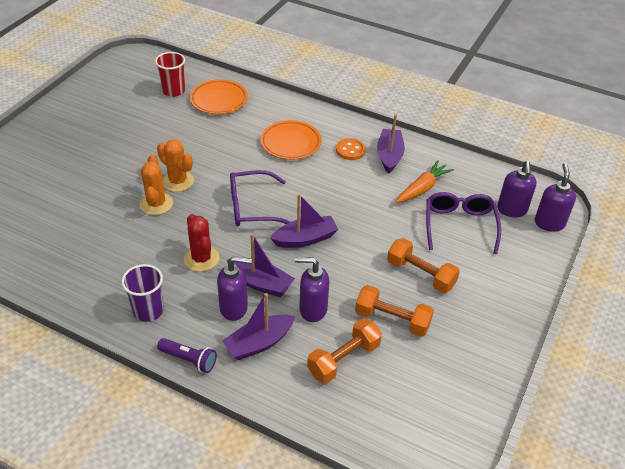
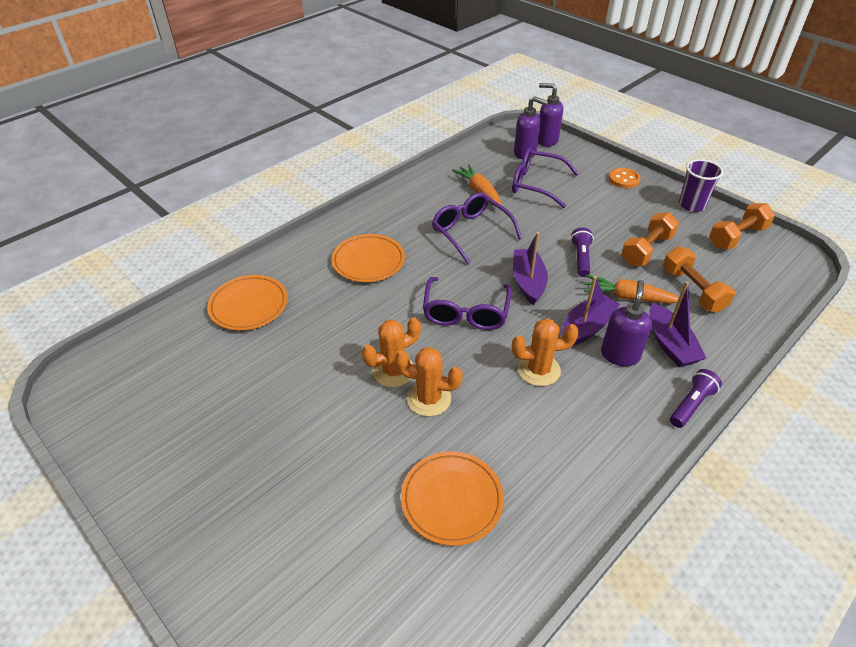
camera: 70 degrees left, 0 degrees up
(73, 230) = (452, 500): none -> orange plate
(148, 310) = (615, 432): purple cup -> purple cup (691, 205)
(173, 91) = (198, 347): red cup -> none
(201, 258) = (539, 370): red cactus -> orange cactus
(312, 309) = (628, 297): purple soap dispenser -> orange carrot
(350, 150) = (402, 222): orange button -> orange button (624, 179)
(354, 270) = (580, 258): none -> purple flashlight
(357, 192) = (470, 232): none -> purple glasses
(389, 156) = (423, 199): purple boat -> none
(421, 274) = (593, 220): orange dumbbell -> orange dumbbell (736, 237)

